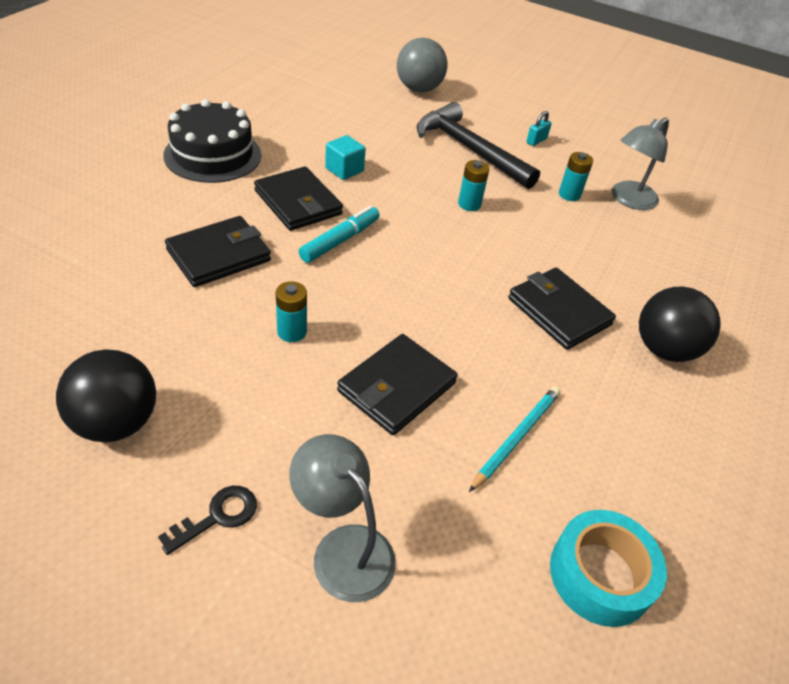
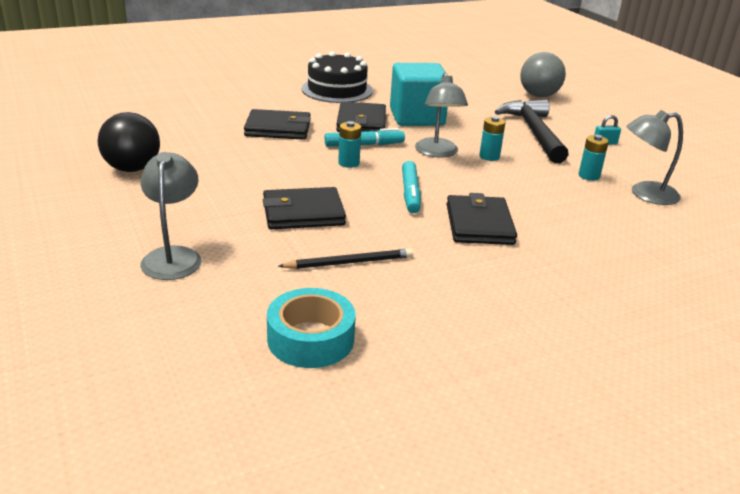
camera: 40 degrees right, 15 degrees down
(217, 516) = (129, 218): black key -> none
(292, 332) = (274, 170): turquoise battery -> turquoise battery (348, 163)
(344, 170) = (417, 117): turquoise cube -> turquoise cube, size x2.10
(420, 220) = (437, 153): none -> grey lamp
(460, 297) = (410, 193): none -> turquoise marker
(516, 437) = (349, 262): turquoise pencil -> black pencil
(664, 349) = (543, 272): black ball -> none

